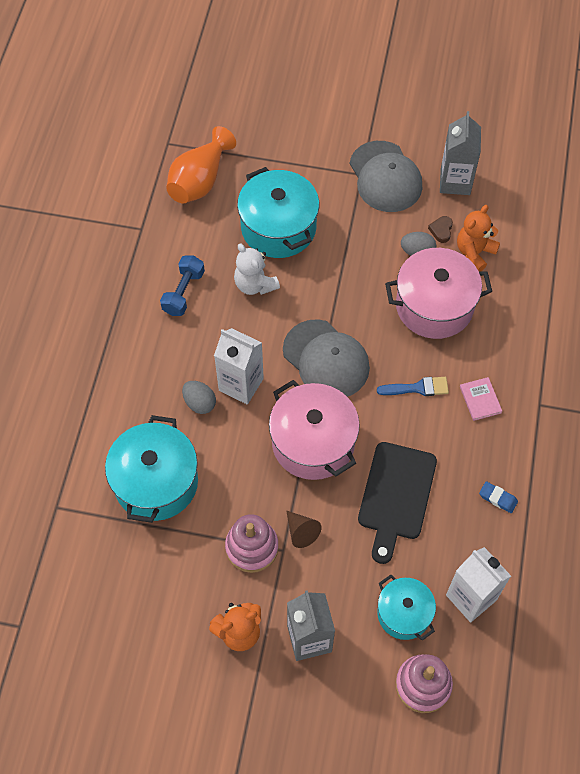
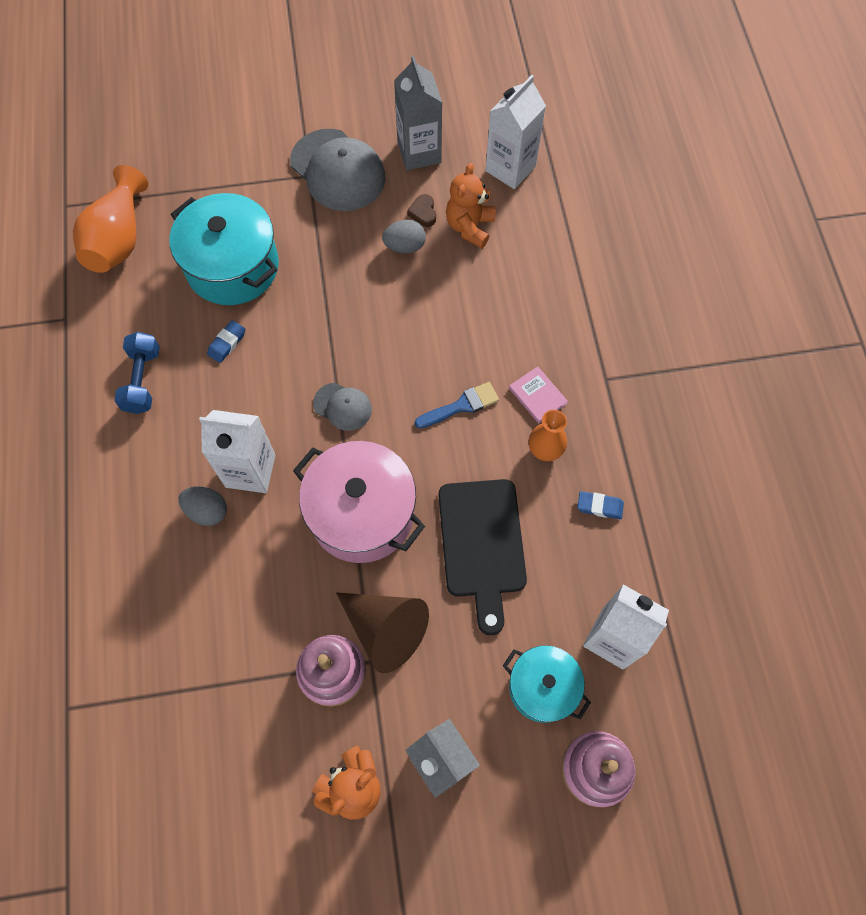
camera: 20 degrees left, 5 degrees up
(156, 482) = (185, 630): turquoise pot -> none
(255, 284) = (227, 343): white teddy bear -> blue eraser
(301, 532) = (385, 629): brown cone -> brown cone, size x1.82
(326, 359) = (342, 406): grey cap -> grey cap, size x0.51
(434, 306) = (446, 303): pink pot -> none
(470, 442) = (545, 450): none -> orange vase
(524, 216) = (510, 168): none -> white carton

